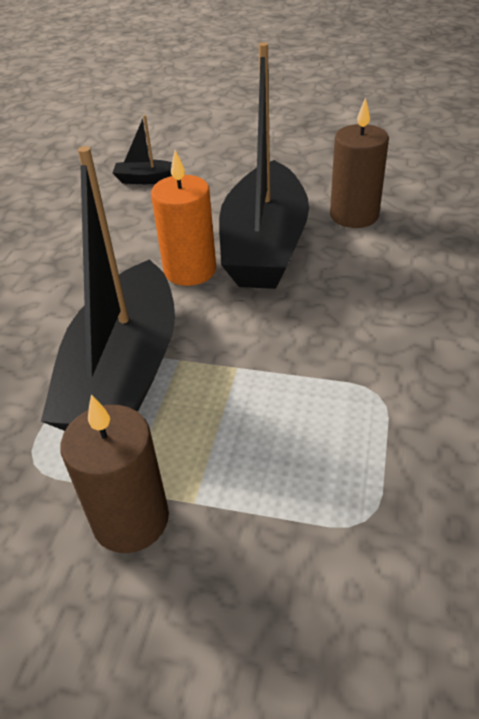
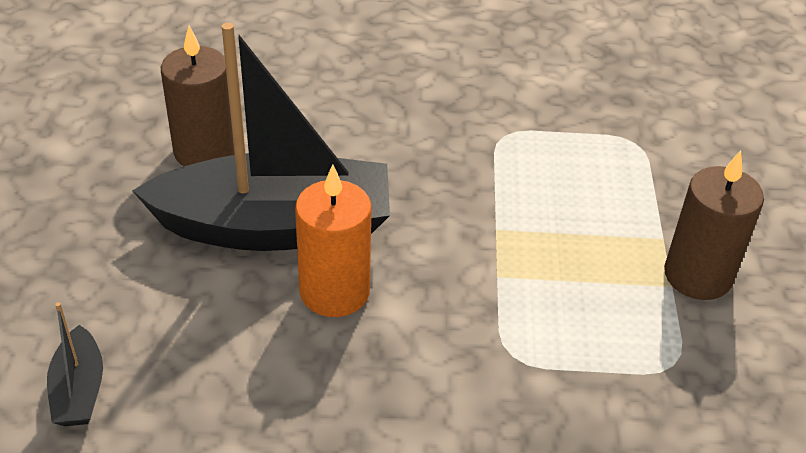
camera: 105 degrees left, 0 degrees up
(124, 373) = (531, 318): black boat -> none

